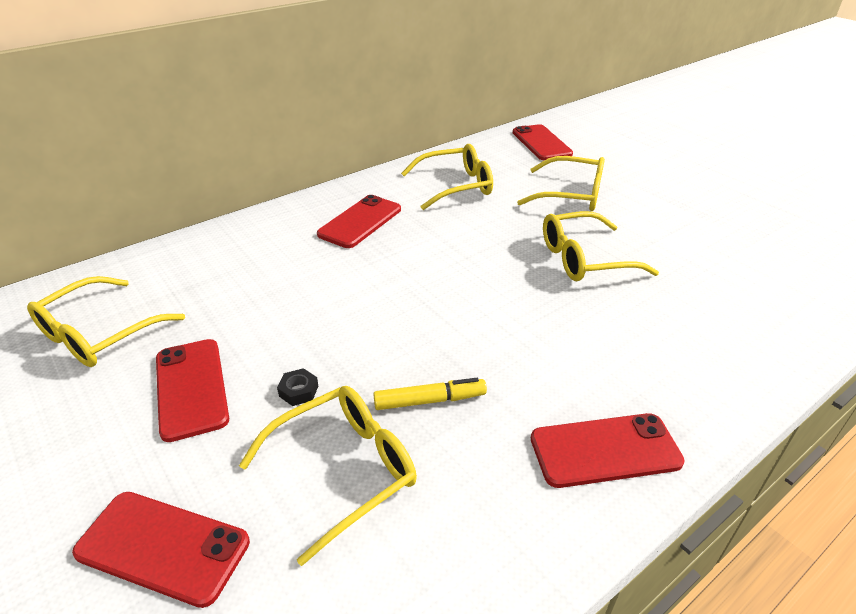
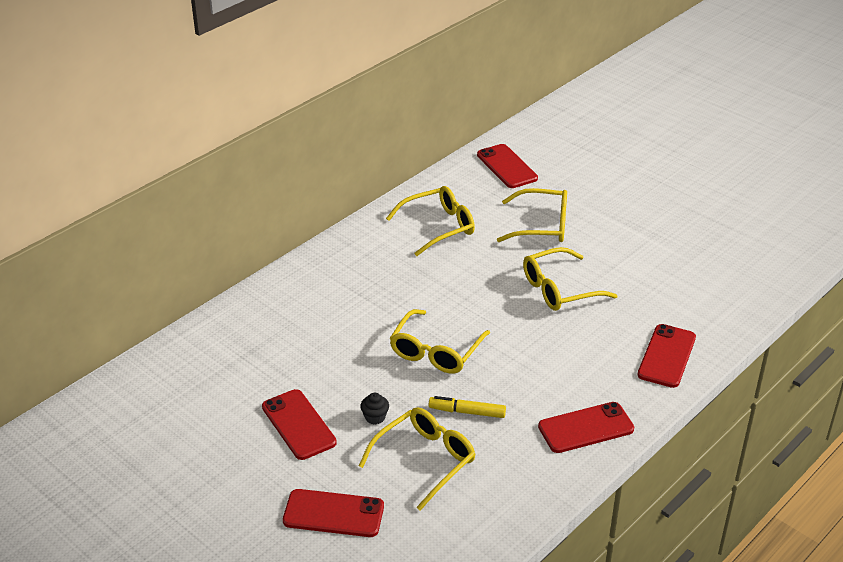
camera: 10 degrees left, 0 degrees up
(99, 334) = (205, 395): yellow glasses -> yellow glasses (436, 351)
(298, 391) = (375, 417): black nut -> black cupcake
(360, 222) = (366, 274): red phone -> red phone (667, 356)
(430, 400) = (467, 412): yellow marker -> yellow marker turned 150 degrees counterclockwise

